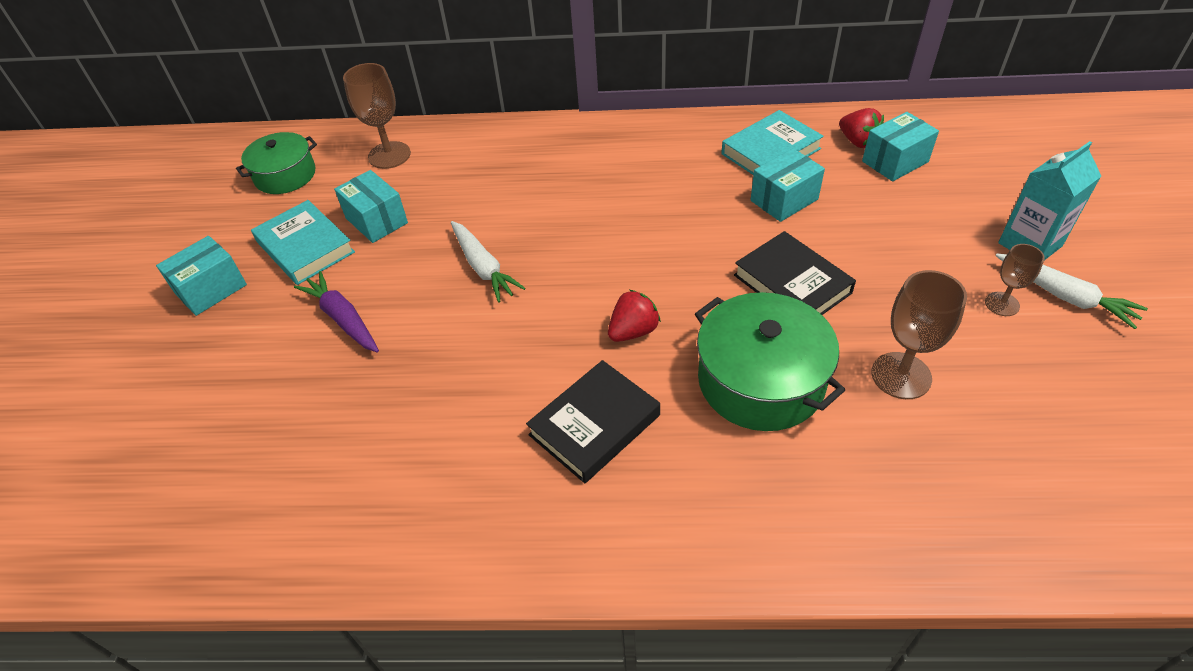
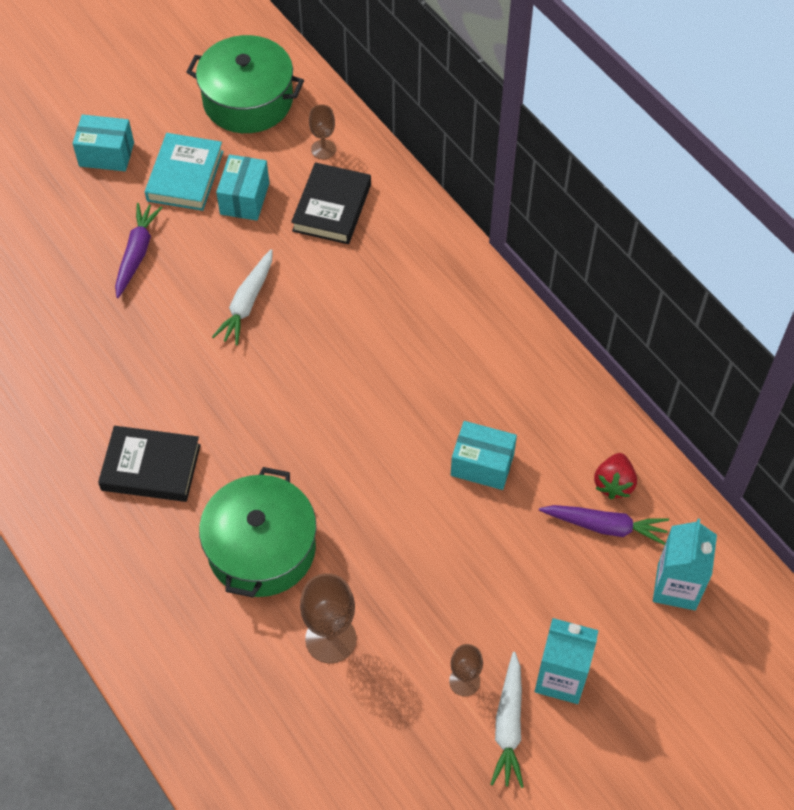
camera: 50 degrees right, 10 degrees up
(285, 175) = (248, 100): green pot -> green pot, size x1.54
(389, 155) = (323, 149): brown goblet -> brown goblet, size x0.60
(633, 331) = (252, 440): red strawberry -> none
(770, 151) = (544, 421): turquoise book -> none
(792, 284) = (379, 520): black book -> black book (332, 207)
(895, 161) = (605, 526): turquoise box -> purple carrot
(976, 150) = (676, 586): none -> turquoise carton

